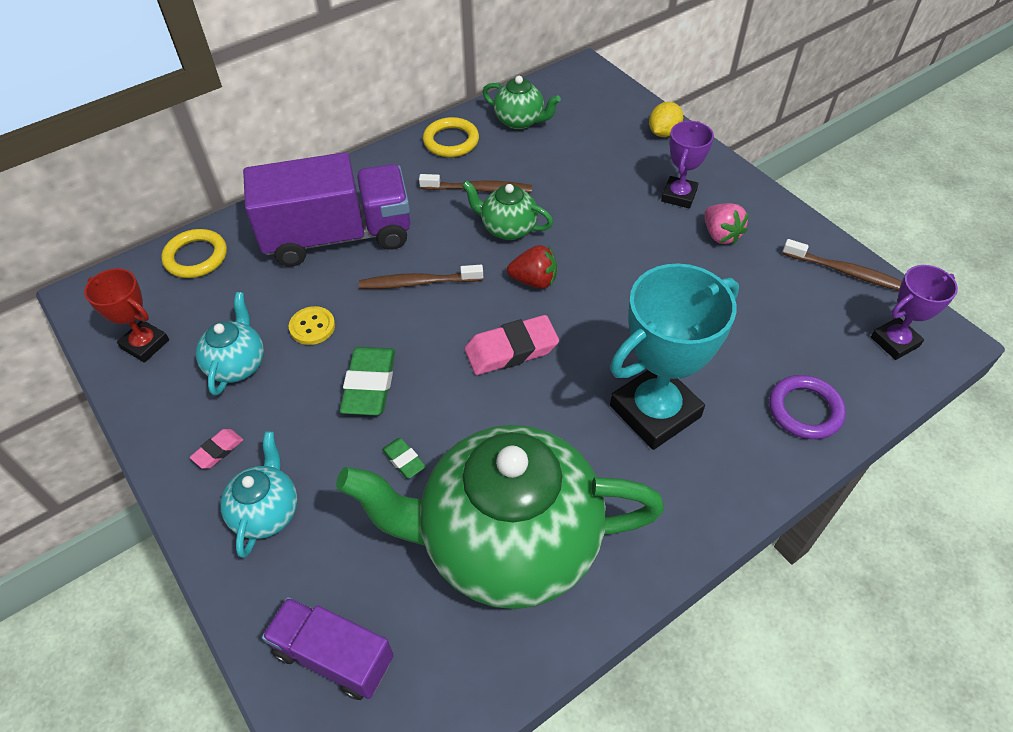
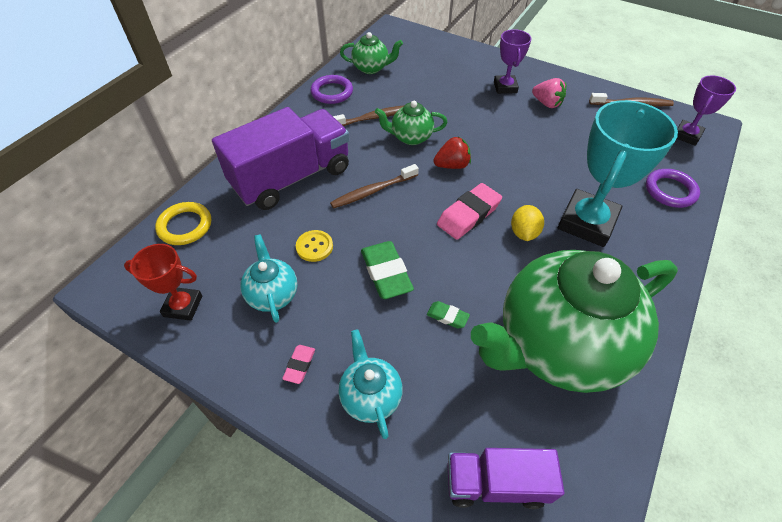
camera: 25 degrees left, 0 degrees up
(451, 141) = (332, 92): yellow ring -> purple ring
(663, 133) = (468, 53): yellow lemon -> yellow lemon (523, 233)

